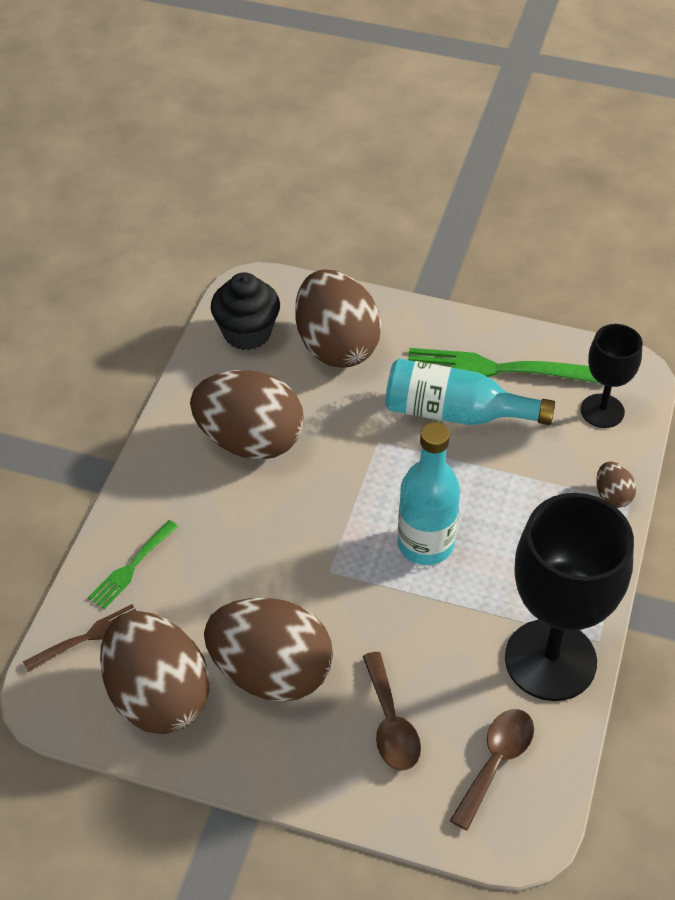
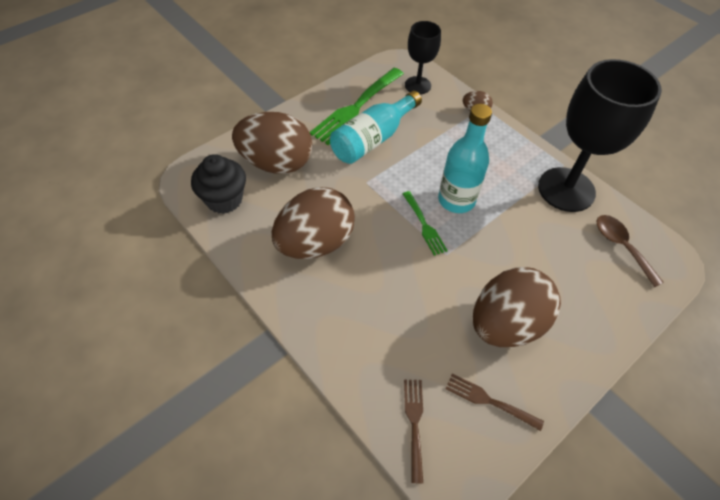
camera: 60 degrees left, 5 degrees up
(132, 566) = (370, 364): green fork -> green fork (424, 225)
(158, 696) = (490, 401): brown egg -> brown fork
(391, 723) = (574, 281): brown spoon -> none

